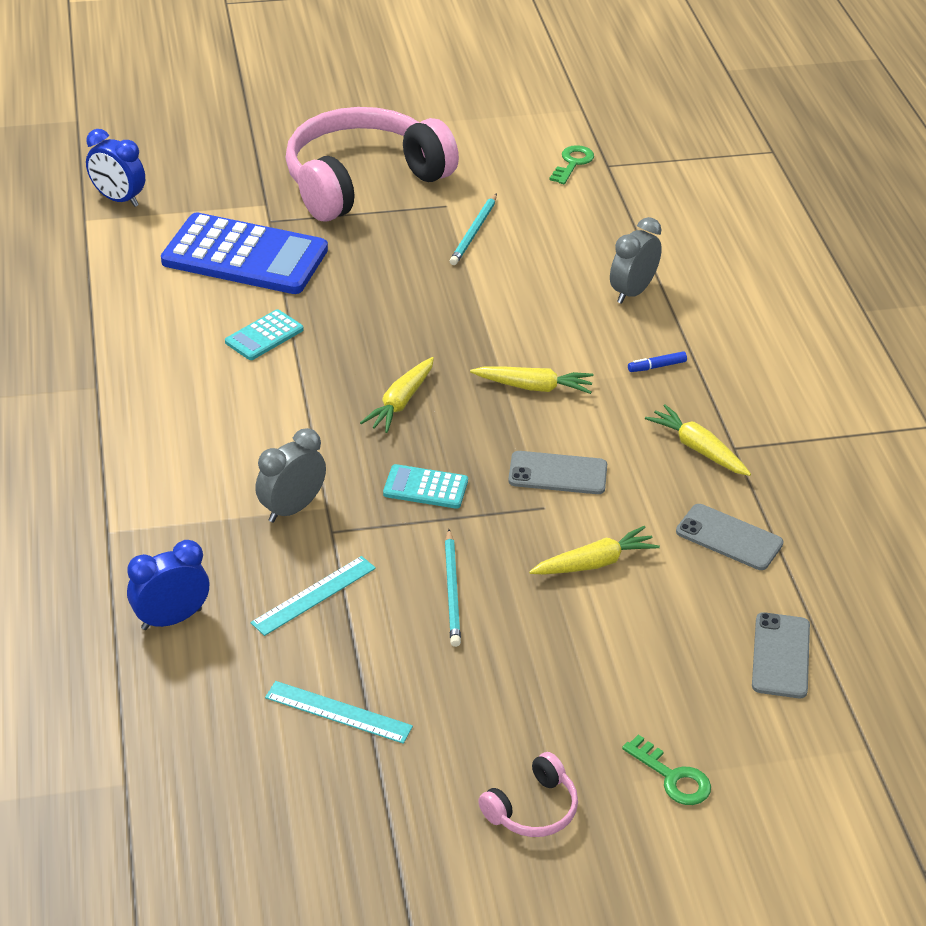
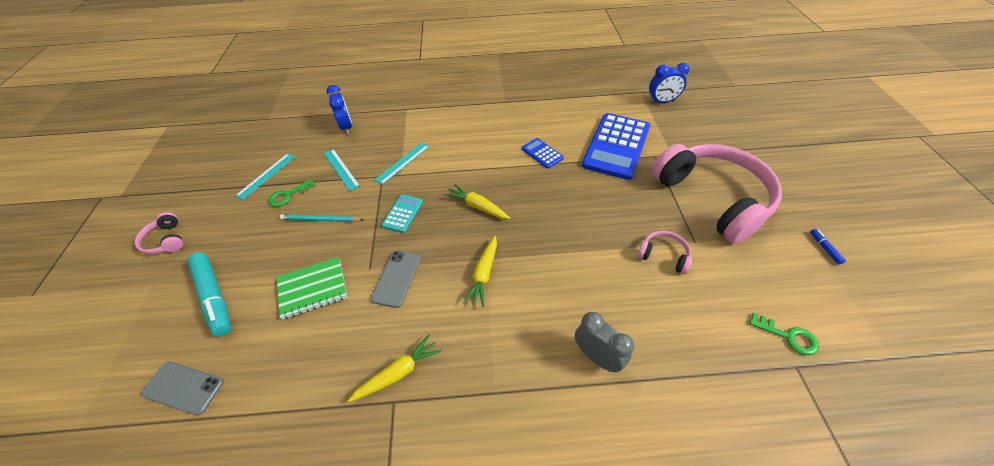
camera: 100 degrees right, 10 degrees up
(118, 199) = (662, 101): blue clock -> blue clock turned 135 degrees counterclockwise
(264, 336) = (542, 153): turquoise calculator -> blue calculator
(292, 509) = (403, 162): grey clock -> turquoise ruler
(474, 232) = (663, 255): turquoise pencil -> pink headphones
(594, 563) = (313, 288): yellow carrot -> green notebook
(635, 680) = (214, 297): none -> turquoise marker
(657, 366) = (499, 359): blue marker -> blue marker (824, 248)
(673, 777) = (140, 305): green key -> green key (288, 195)
(729, 538) = (301, 376): grey phone -> none

